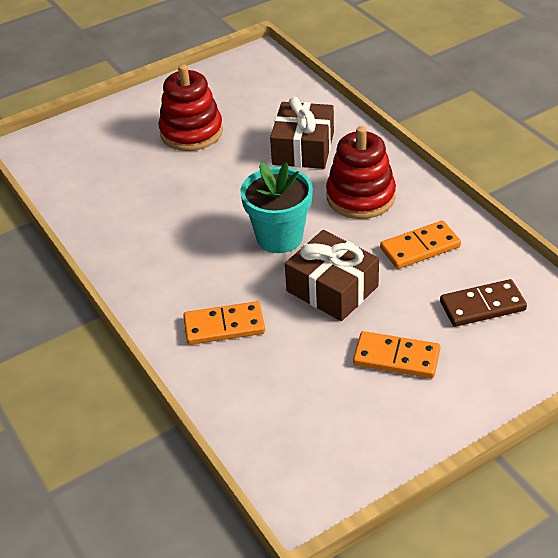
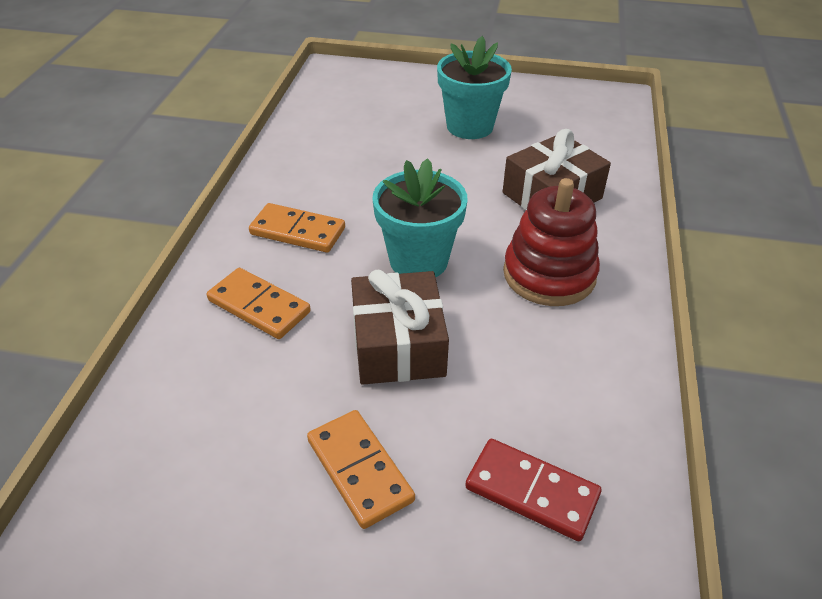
camera: 40 degrees right, 0 degrees up
(191, 132) = (470, 126): red stacking toy -> turquoise flower pot
(420, 247) = (545, 369): orange domino -> orange domino (298, 231)
(482, 306) = (532, 491): brown domino -> red domino

